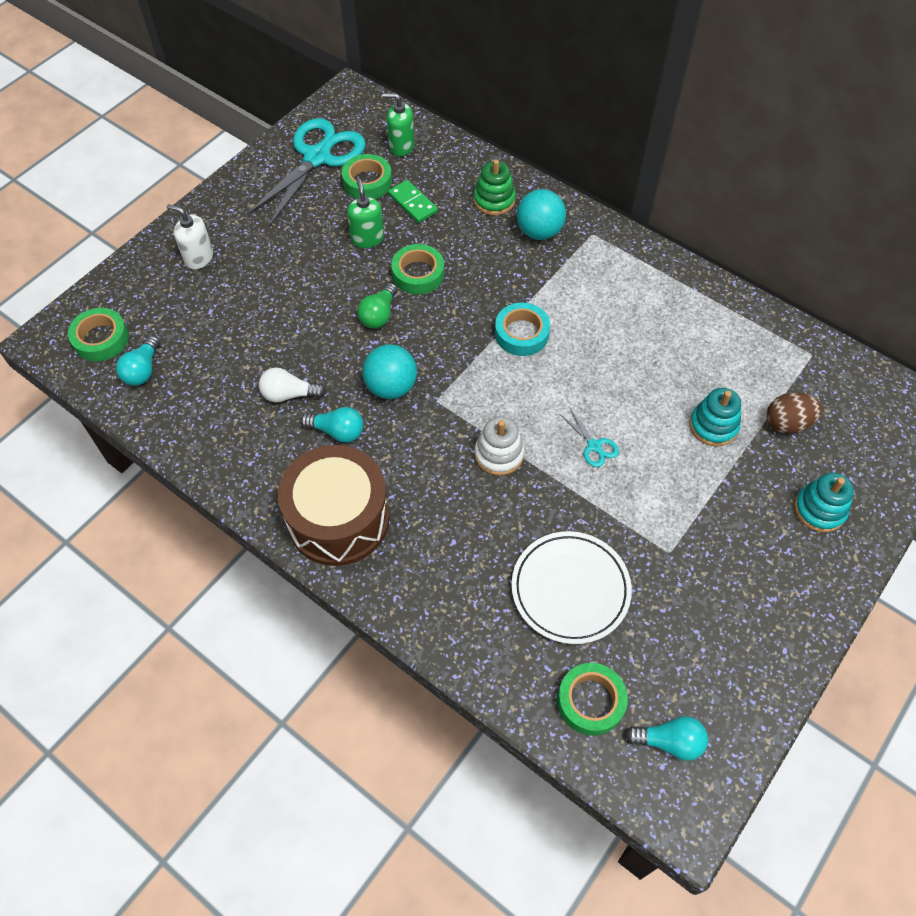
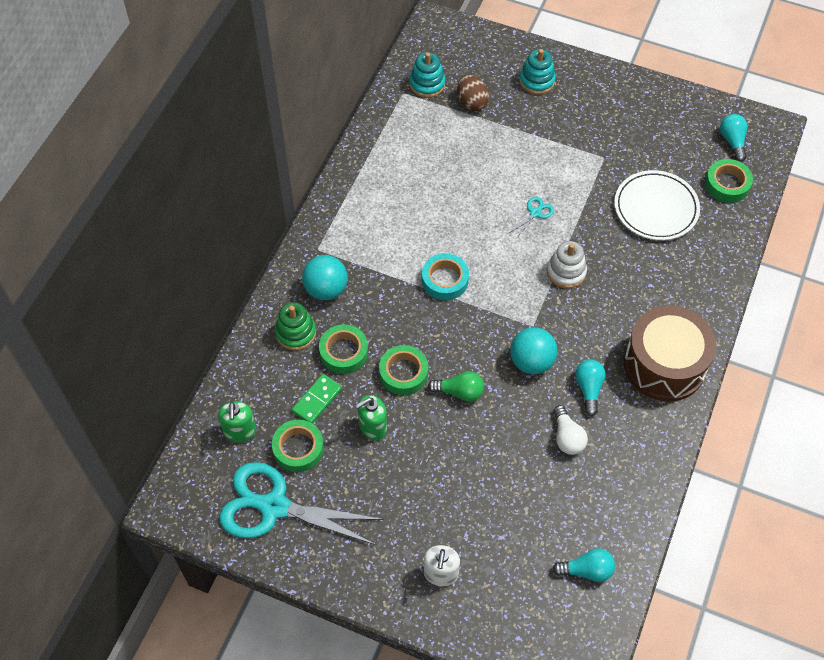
camera: 105 degrees left, 0 degrees up
(101, 339) = (566, 625): green tape -> green tape (344, 352)
(713, 426) = (490, 144): turquoise stacking toy -> turquoise stacking toy (427, 84)

